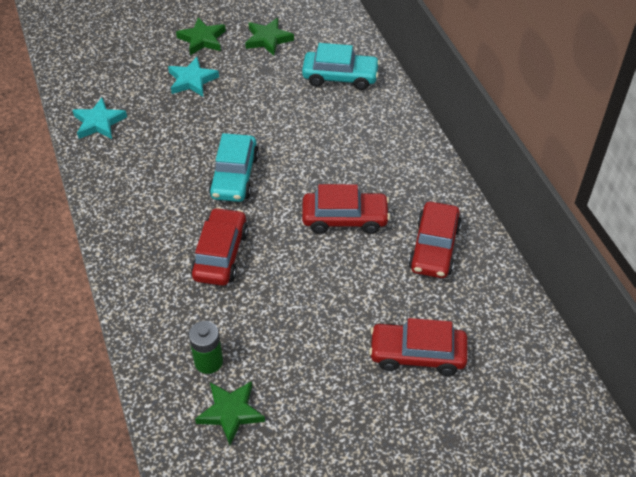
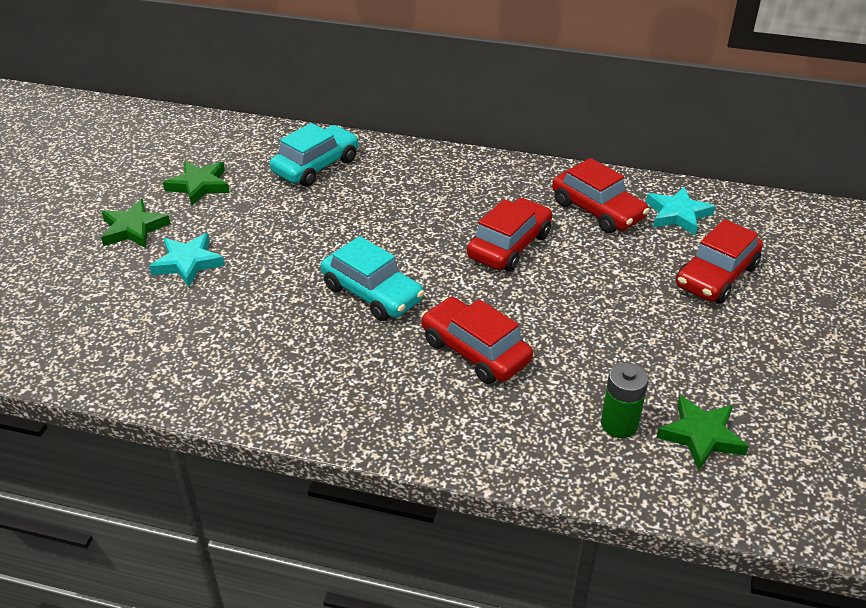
camera: 55 degrees left, 10 degrees down
(99, 122) = (158, 366): turquoise star -> turquoise star (677, 214)

